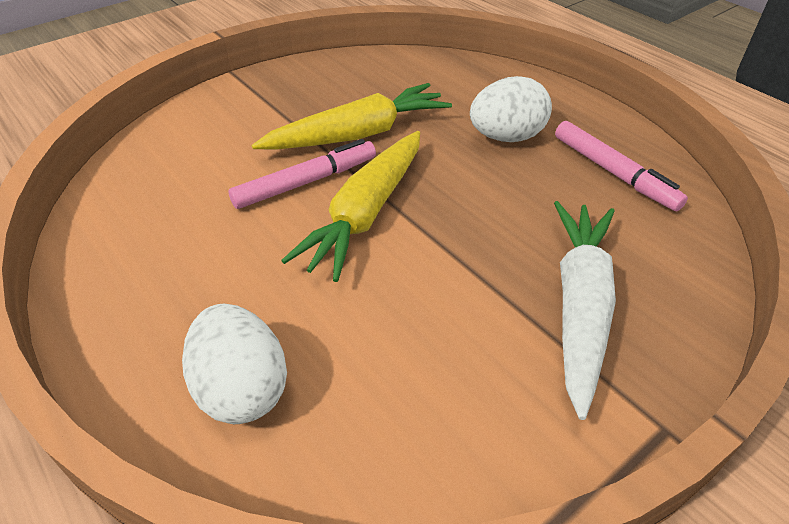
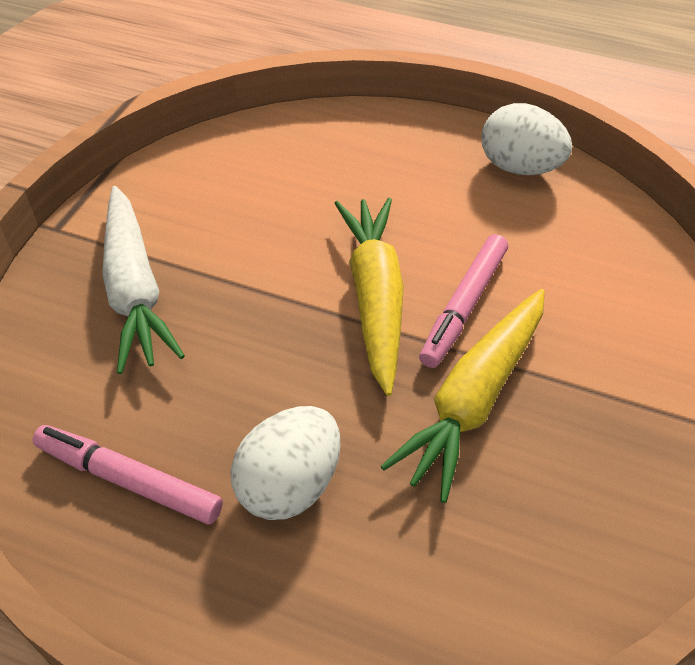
camera: 150 degrees right, 5 degrees up
(242, 388) = (348, 146): white egg -> white egg (519, 167)

